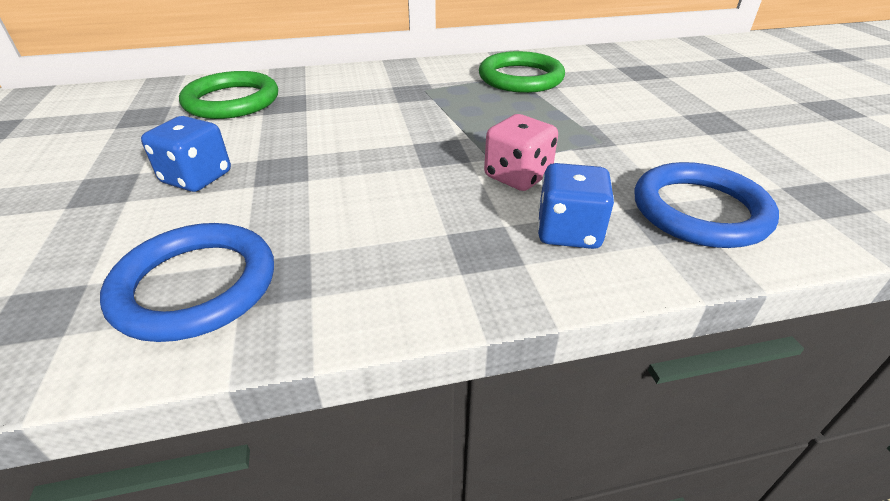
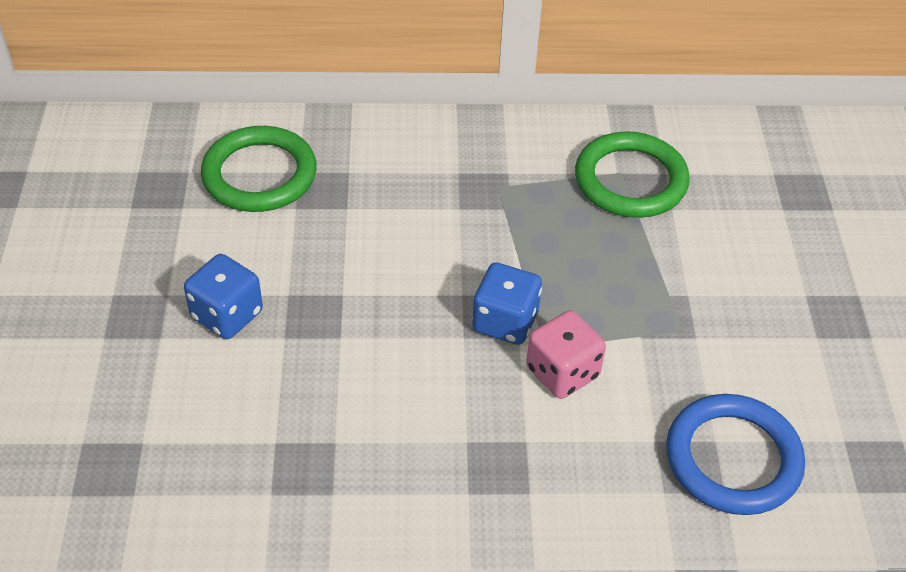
camera: 10 degrees right, 10 degrees up
(195, 286) = (234, 463): blue ring -> none
(568, 232) = (586, 462): blue dice -> blue dice (505, 322)

